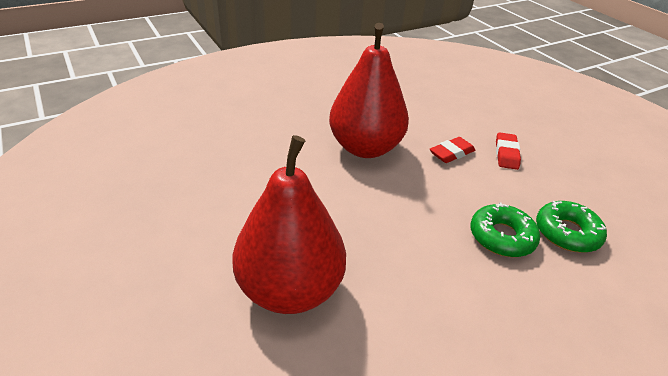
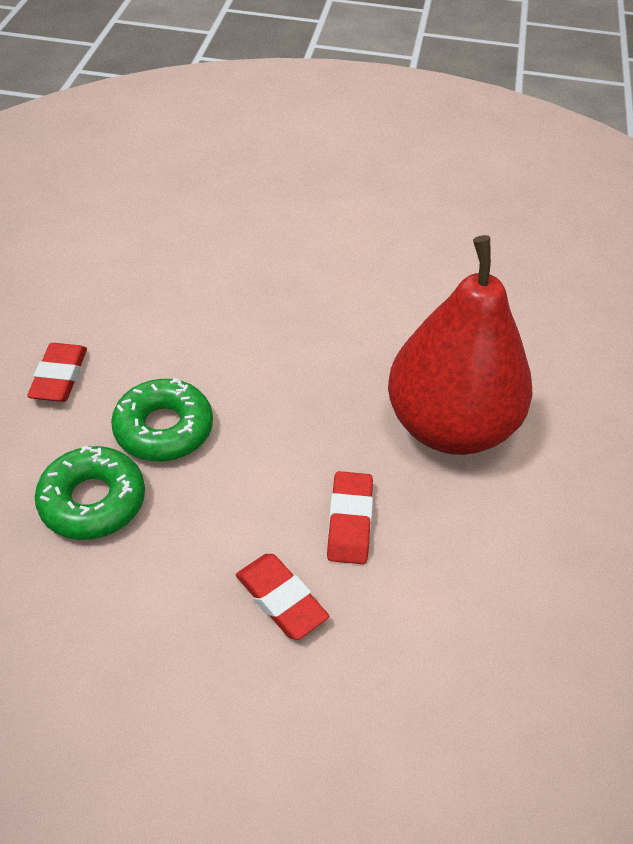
camera: 130 degrees right, 10 degrees up
(290, 289) = (283, 238): red pear -> none
(547, 312) = (59, 377): none -> red eraser

